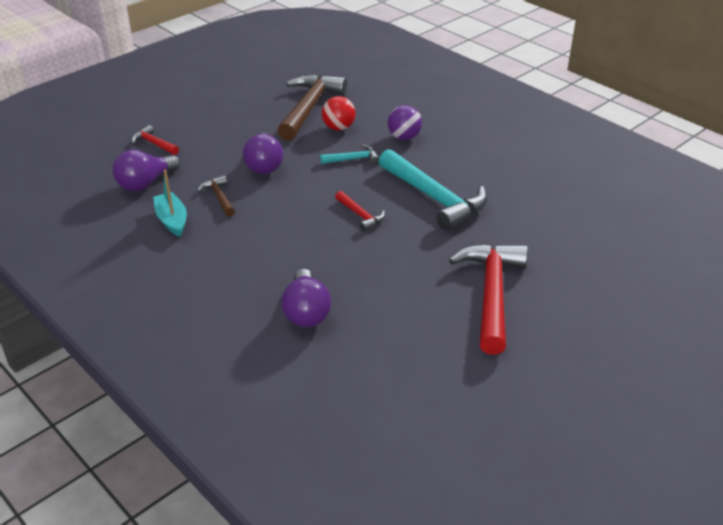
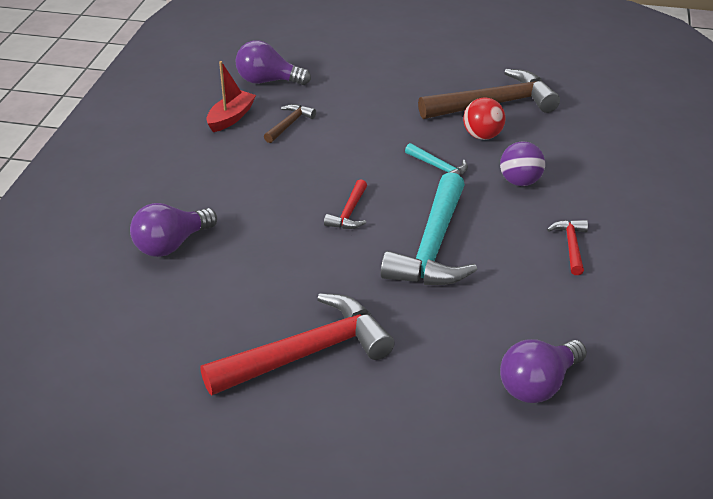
camera: 55 degrees right, 0 degrees up
(154, 143) = (329, 57): red hammer -> red hammer (571, 246)
(172, 220) = (231, 118): turquoise boat -> red boat
(264, 165) = (365, 124): purple light bulb -> purple light bulb (538, 385)

